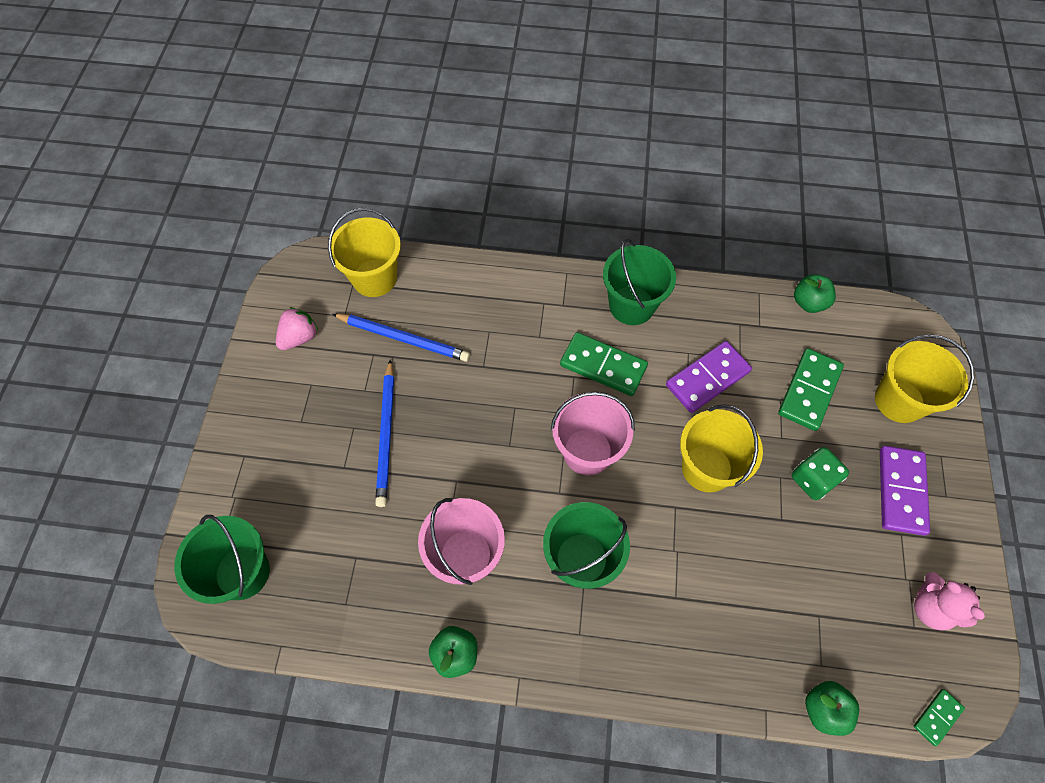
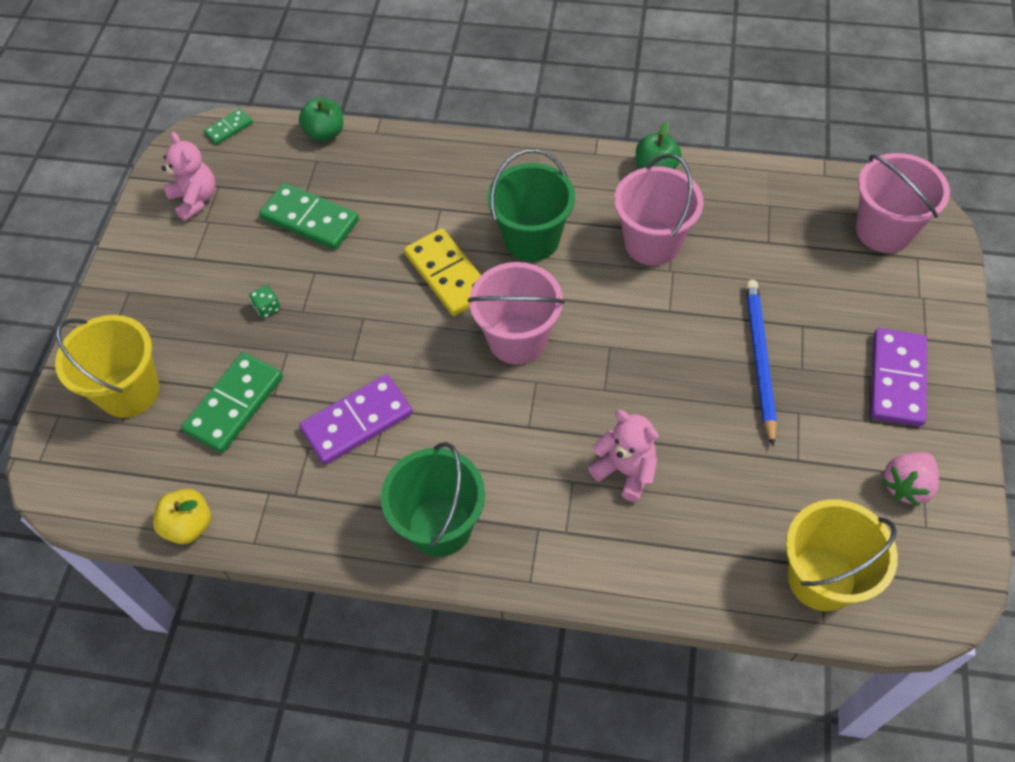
camera: 175 degrees left, 5 degrees down
(242, 572) = (884, 230): green bucket -> pink bucket
(403, 338) = (760, 481): blue pencil -> none
(500, 344) = (625, 470): none -> pink teddy bear
(603, 366) = (489, 440): green domino -> green domino (310, 219)
(656, 517) = (447, 275): none -> yellow domino
(707, 468) = (382, 321): yellow bucket -> none
(808, 302) = (189, 525): green apple -> yellow apple
(812, 479) = (267, 308): green dice -> green dice, size x0.55
(901, 491) = (175, 296): purple domino -> purple domino (897, 379)

